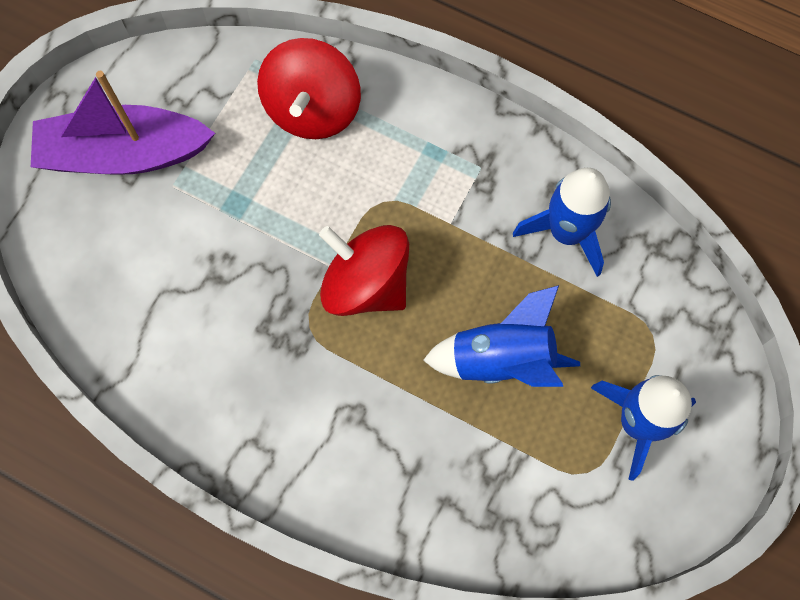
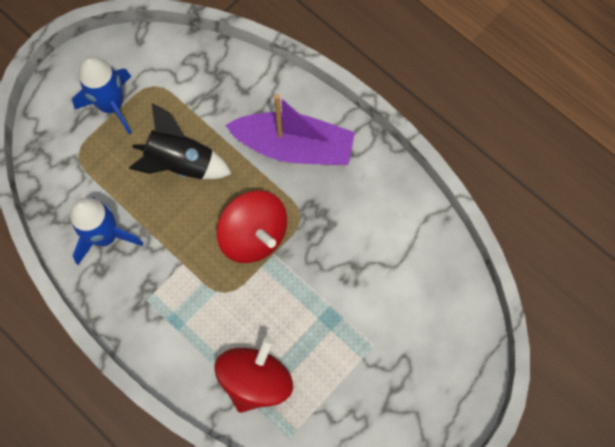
camera: 165 degrees left, 0 degrees up
(124, 154) = (405, 380): purple boat -> purple boat (294, 147)
(501, 360) = (181, 164): blue rocket -> black rocket

